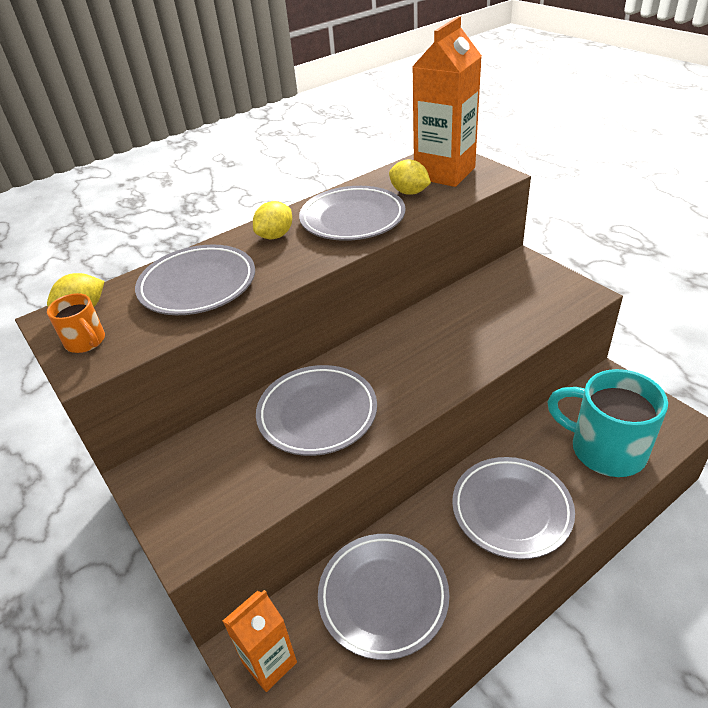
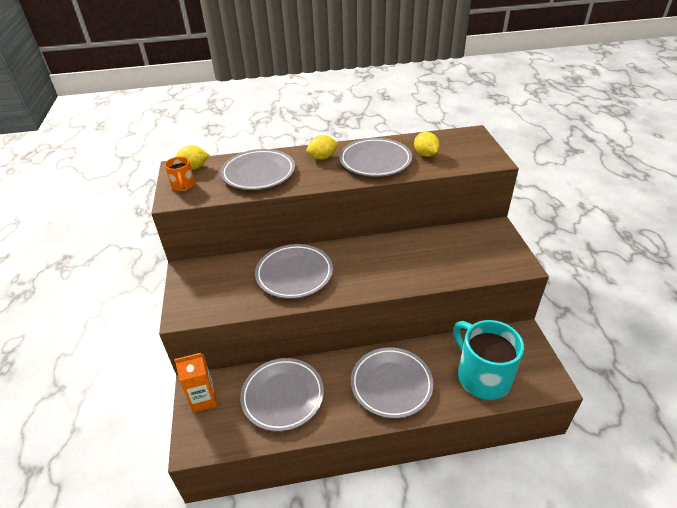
camera: 25 degrees right, 0 degrees up
(444, 173) = (460, 148): orange carton -> none

